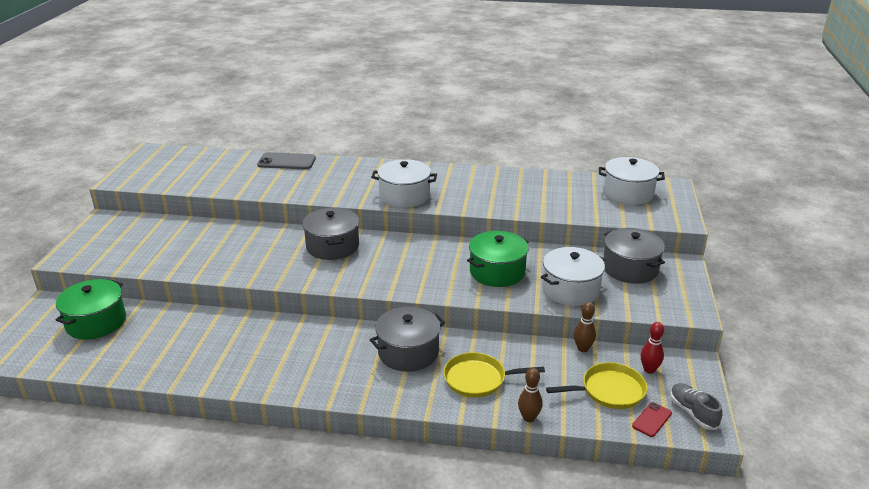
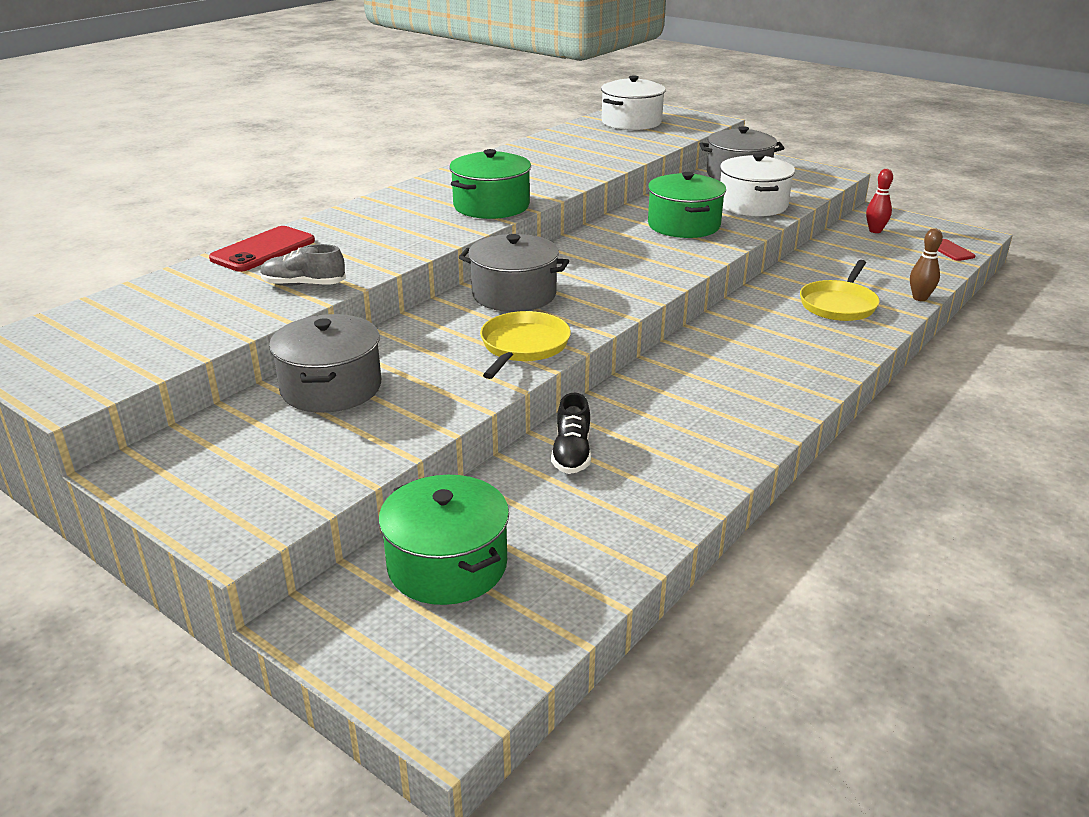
camera: 60 degrees left, 0 degrees up
(207, 326) = (572, 453): none -> black shoe
(286, 162) = (263, 250): grey phone -> red phone
(404, 196) = (491, 206): white pot -> green pot
(408, 352) = (759, 328): grey pot -> grey pot (331, 387)
(583, 349) = (821, 246): brown bowling pin -> none
(609, 390) = (897, 254): yellow pan -> yellow pan (523, 346)
(693, 413) = (948, 234): grey shoe -> grey shoe (304, 285)

